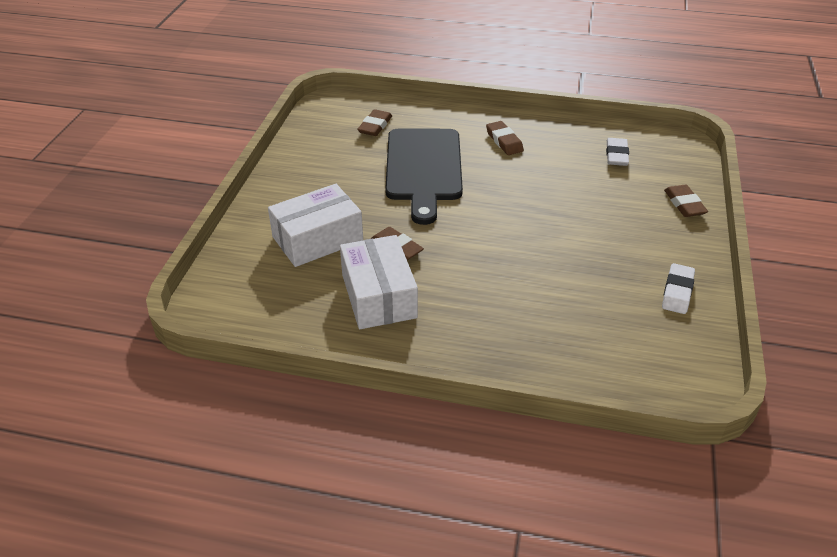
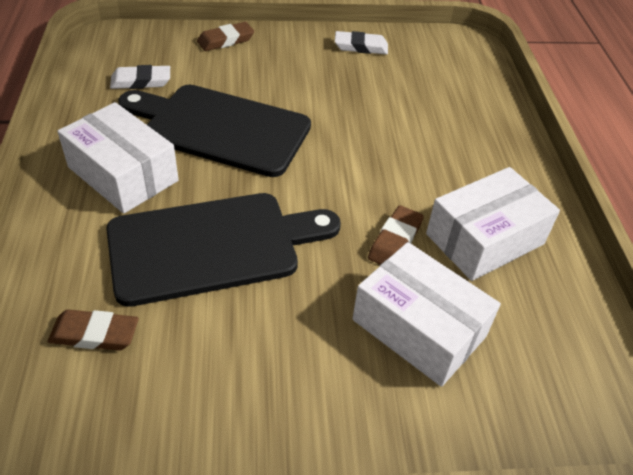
camera: 110 degrees left, 5 degrees up
(504, 141) = (123, 174): brown eraser -> white box
(548, 186) = (220, 128): none -> black cutting board

